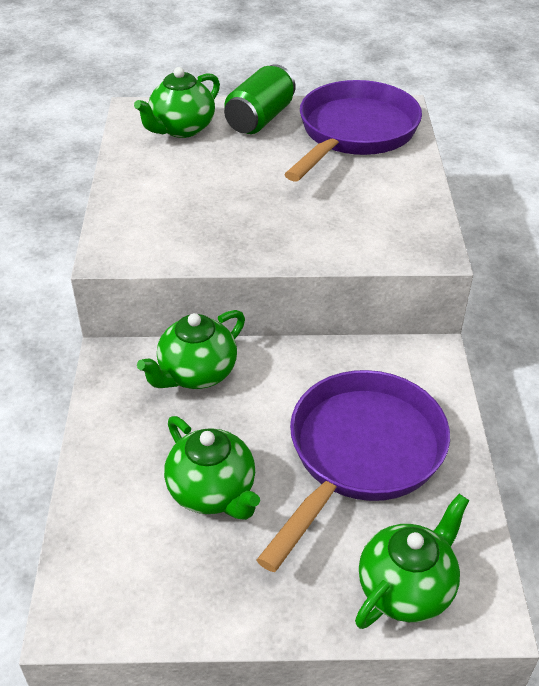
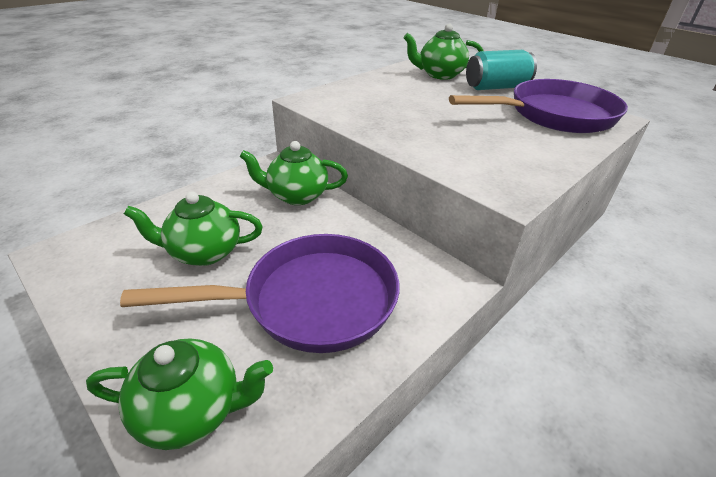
camera: 45 degrees right, 5 degrees down
(213, 492) = (204, 252): green teapot -> green teapot turned 75 degrees clockwise
(260, 119) = (496, 87): green can -> turquoise can

